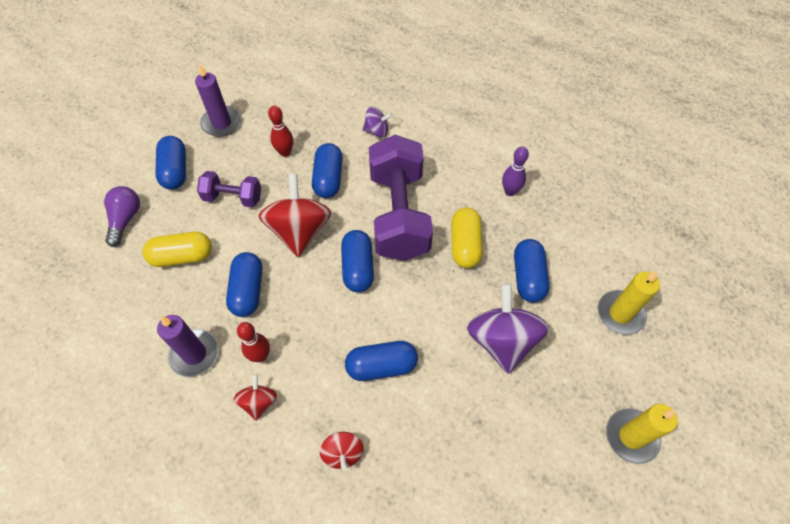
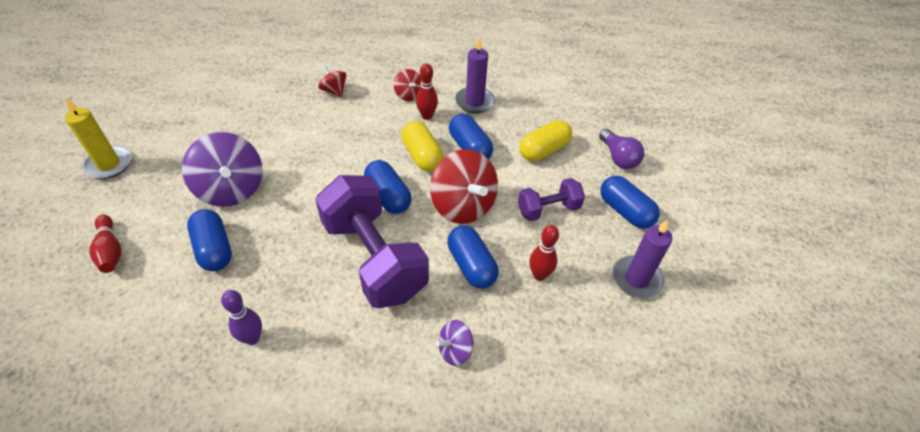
camera: 150 degrees right, 10 degrees down
(381, 366) = (330, 140): blue capsule -> none
(465, 245) = (290, 255): yellow capsule -> yellow capsule (422, 156)
(620, 314) = (110, 250): yellow candle -> red bowling pin

